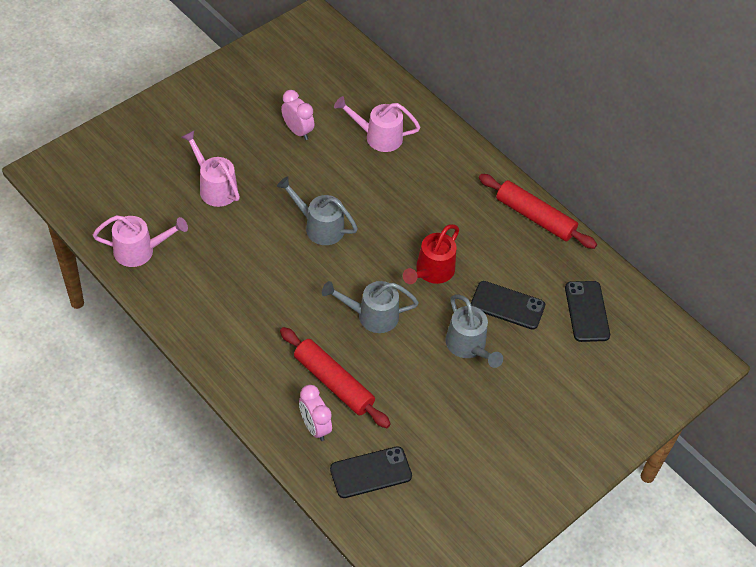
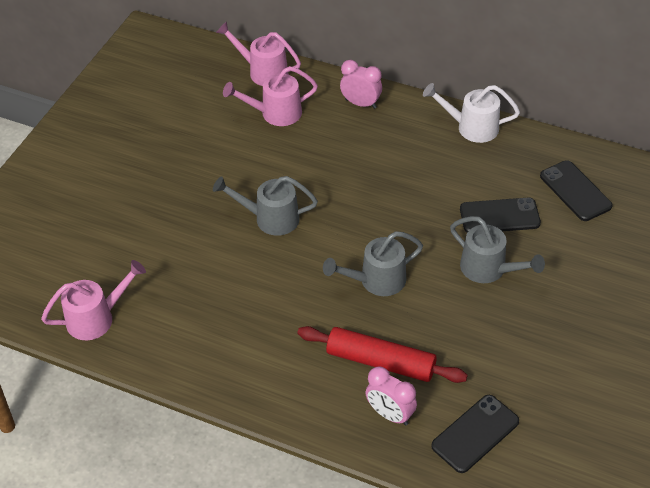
camera: 20 degrees left, 5 degrees down
(214, 187) = (138, 224): pink watering can -> pink watering can (262, 71)
(297, 131) = (191, 138): pink clock -> pink clock (361, 104)
(431, 272) = (407, 216): red watering can -> none
(535, 217) = (471, 127): red rolling pin -> white watering can

